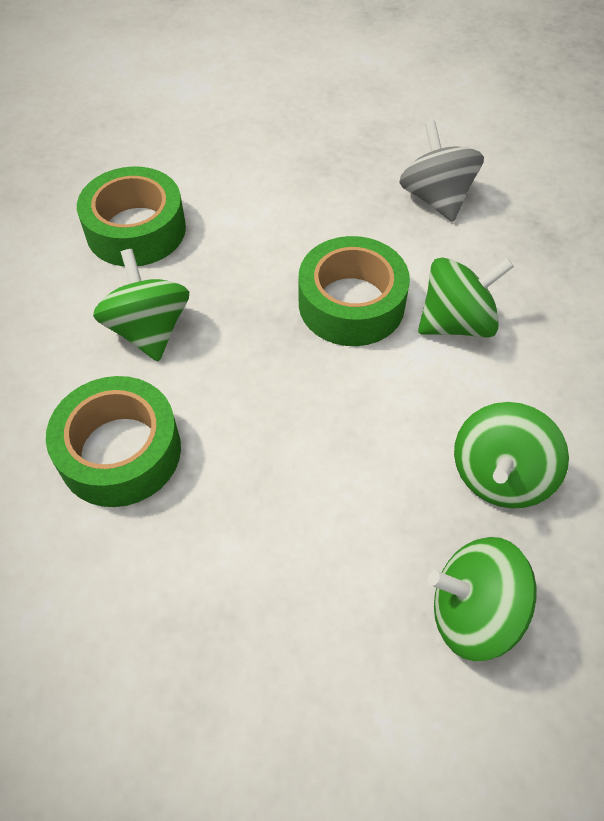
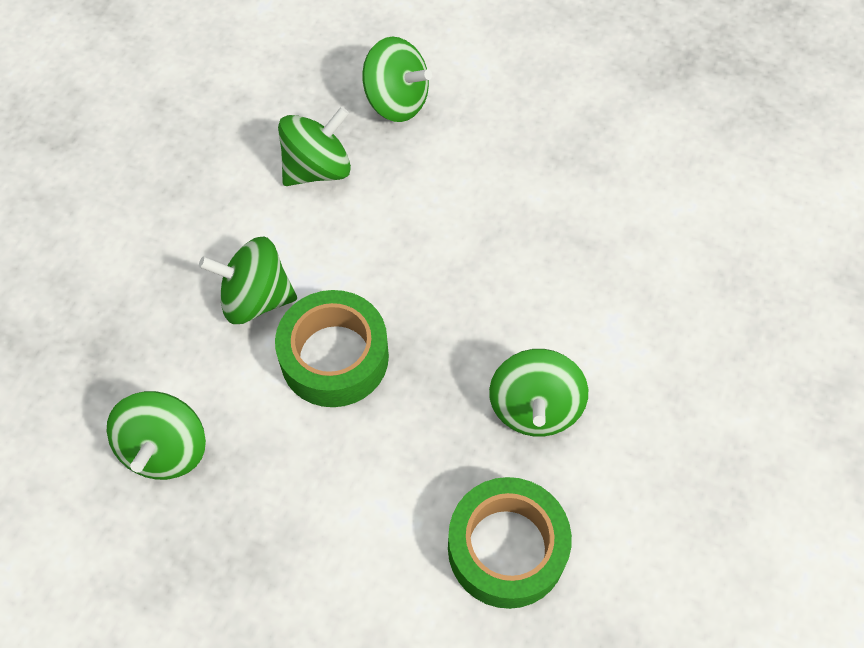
camera: 155 degrees left, 5 degrees up
(120, 451) = (595, 299): green tape -> none
(436, 198) = (166, 449): grey spinning top -> green spinning top

